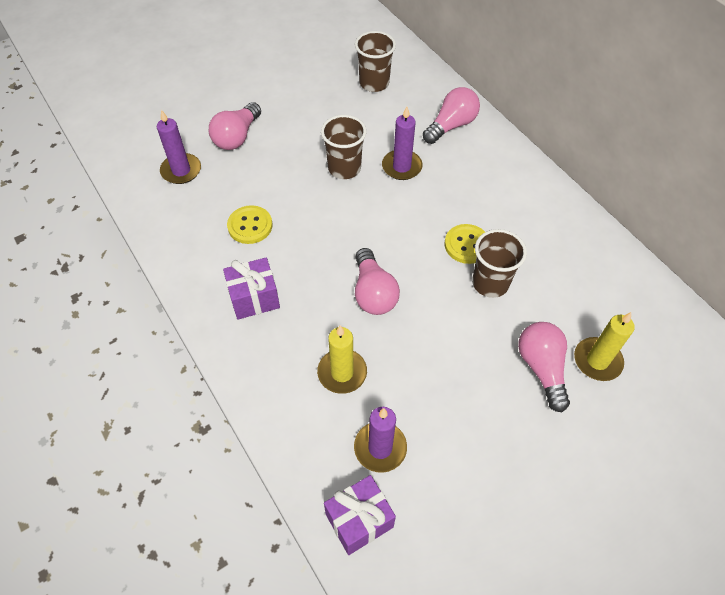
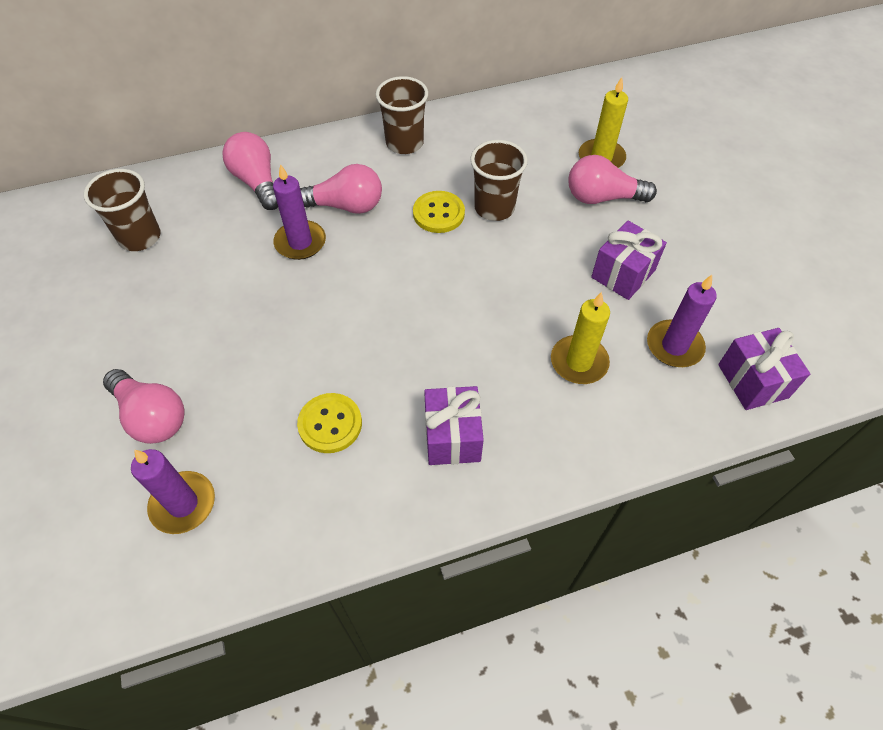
camera: 75 degrees left, 0 degrees up
(344, 168) = (276, 299): brown cup -> brown cup (404, 143)
(373, 292) = (478, 310): pink light bulb -> pink light bulb (345, 206)
(450, 396) = (623, 274): none -> purple gift

